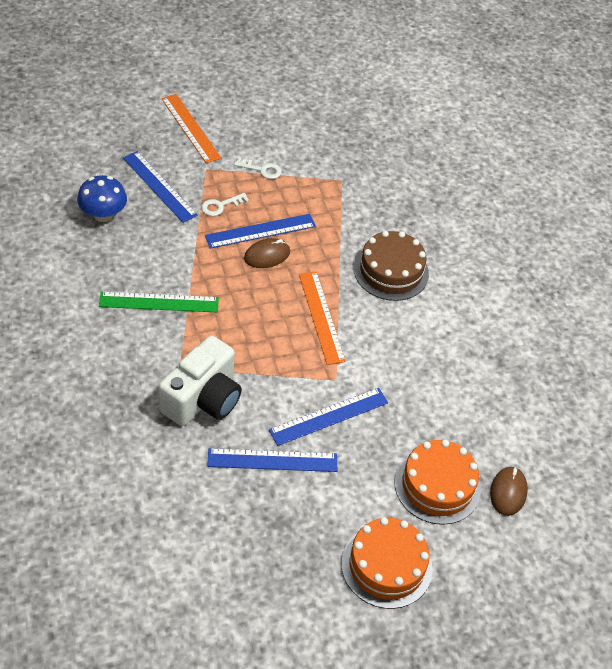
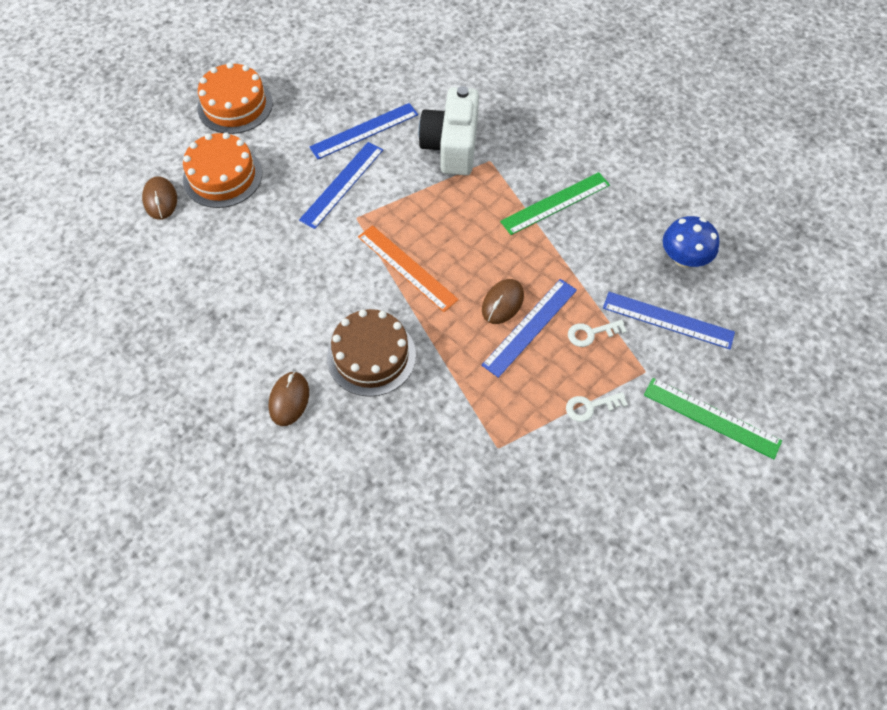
camera: 155 degrees right, 10 degrees up
(190, 128) = (711, 417): orange ruler -> green ruler
(221, 206) = (591, 333): white key -> white key turned 135 degrees counterclockwise
(468, 274) = (289, 399): none -> brown mouse

